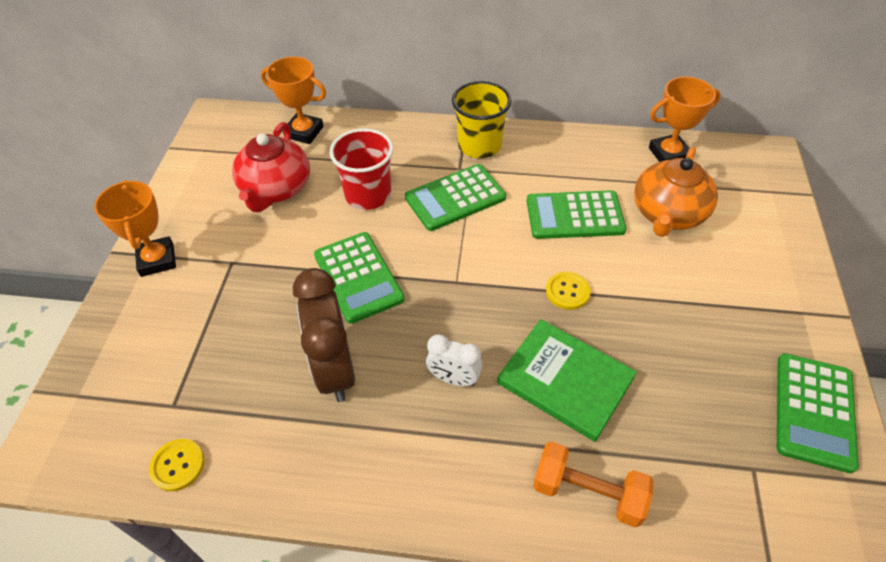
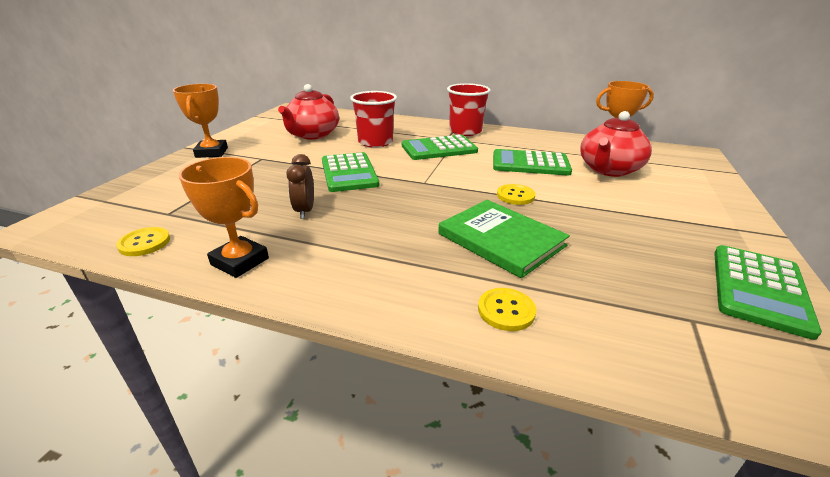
camera: 10 degrees right, 20 degrees down
(304, 132) = (345, 117): orange trophy -> orange trophy (240, 261)
(334, 369) = (305, 211): brown clock -> brown clock, size x0.55
(454, 379) = (401, 227): white clock -> none
(479, 145) = (465, 131): yellow cup -> red cup
(588, 492) = (506, 310): orange dumbbell -> yellow button
(668, 214) = (608, 170): orange teapot -> red teapot

